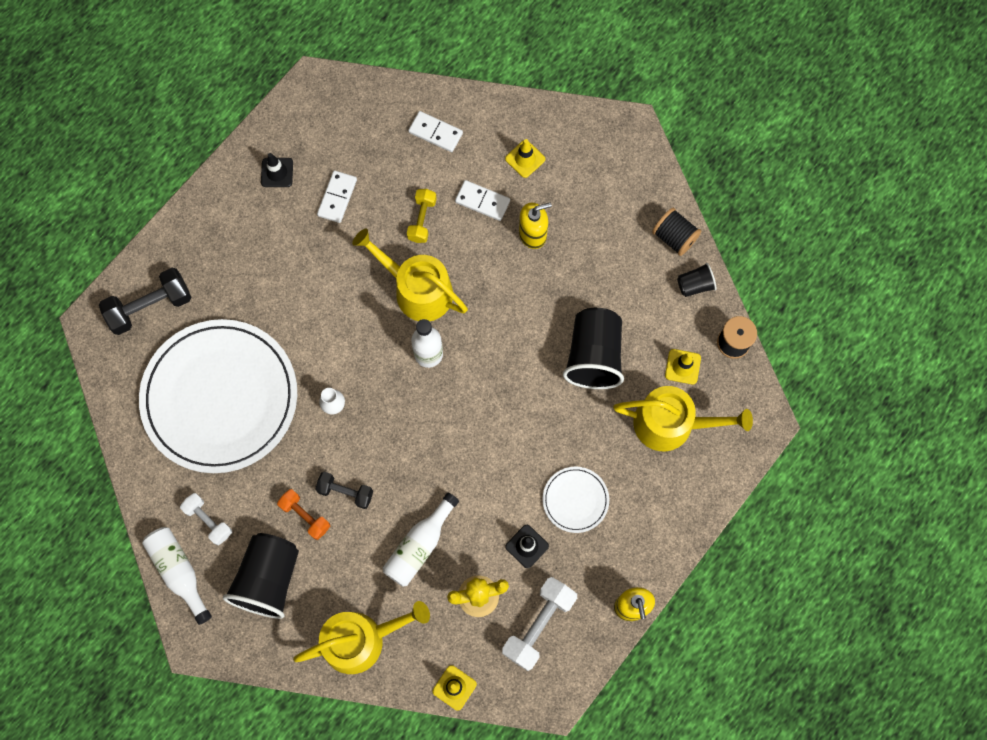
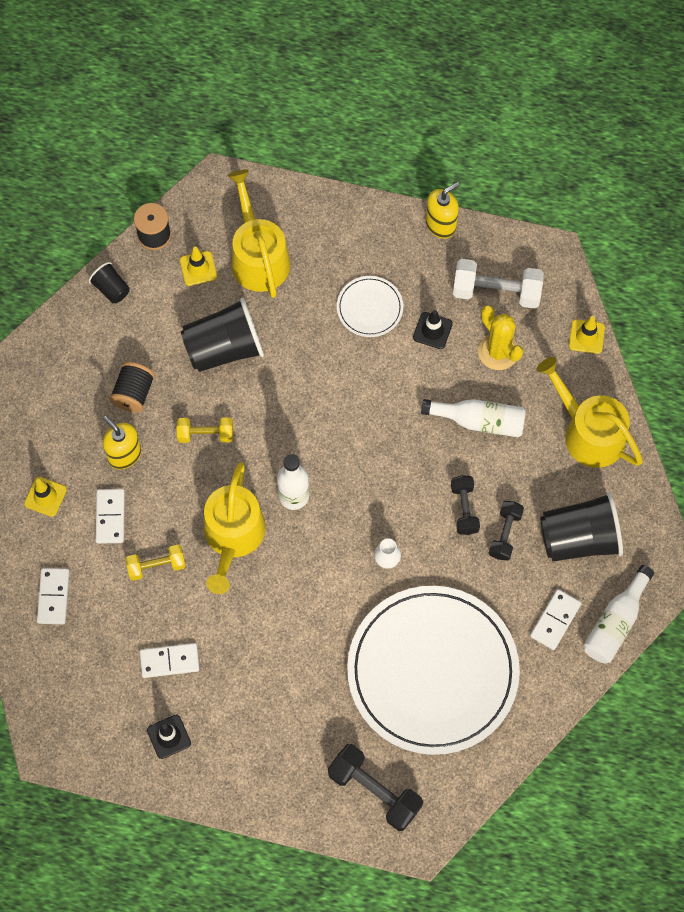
camera: 115 degrees left, 5 degrees down
(208, 521) = (555, 620): white dumbbell -> white domino
(305, 516) = (505, 534): orange dumbbell -> black dumbbell
(520, 306) = (205, 434): none -> yellow dumbbell
(674, 237) = (70, 325): black spool -> black spool (134, 393)

